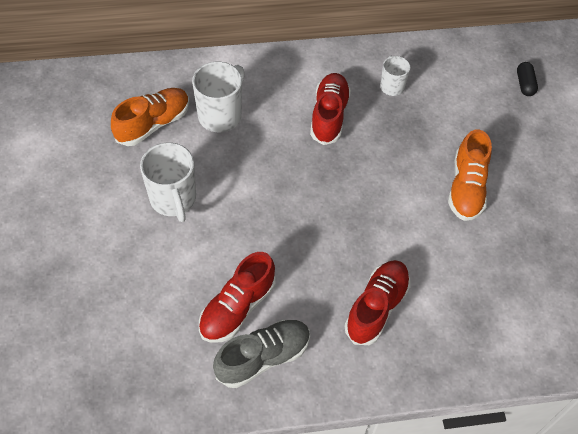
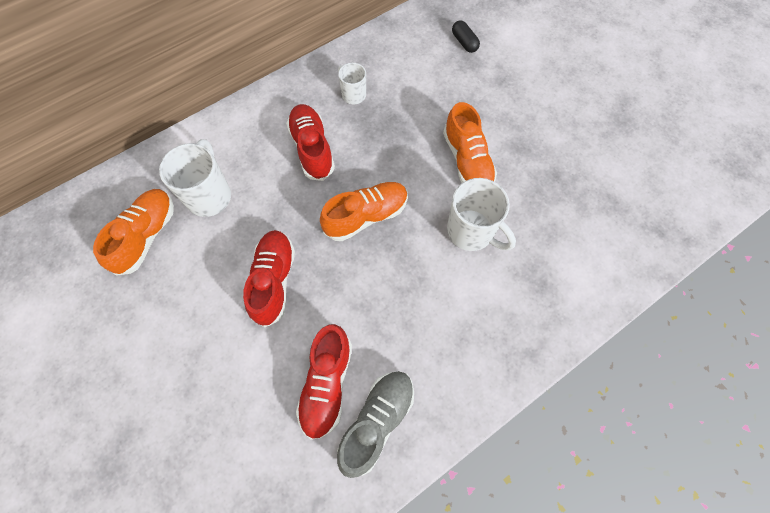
camera: 25 degrees left, 10 degrees up
(173, 199) = (207, 305): white mug -> white mug (471, 231)
(346, 192) = (366, 216): none -> orange shoe
(376, 307) = (451, 315): red shoe -> red shoe (274, 281)

